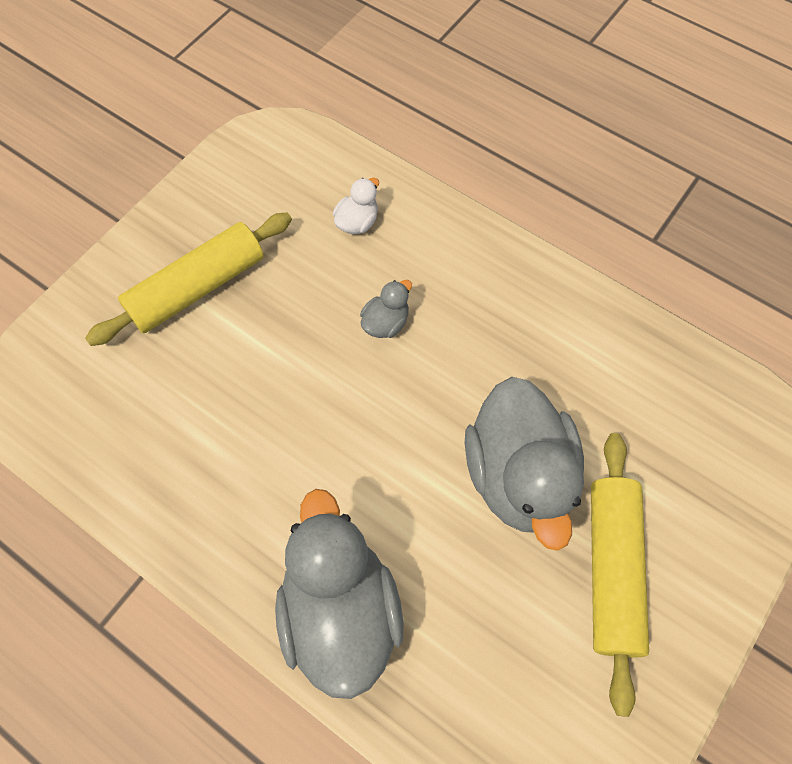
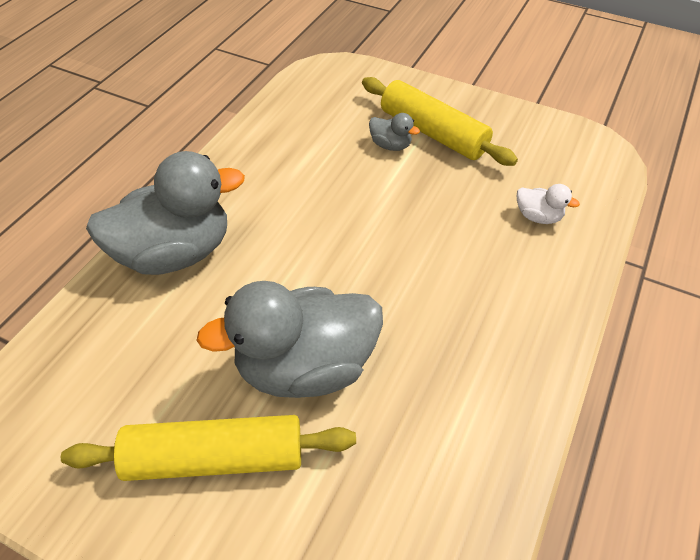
camera: 80 degrees right, 15 degrees down
(386, 323) = (439, 249): grey duck -> grey duck (390, 145)

